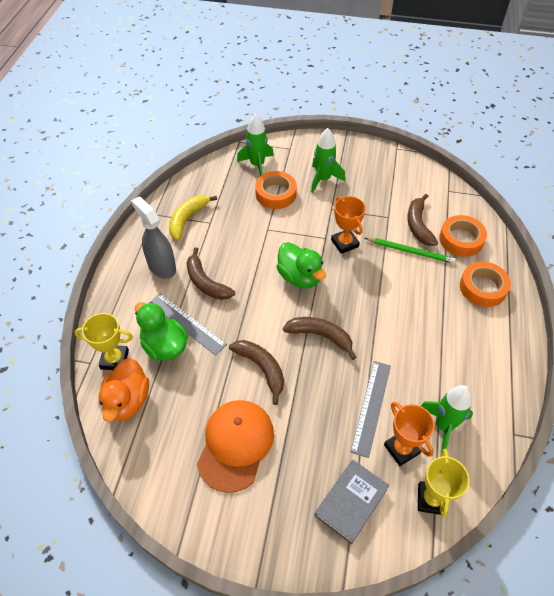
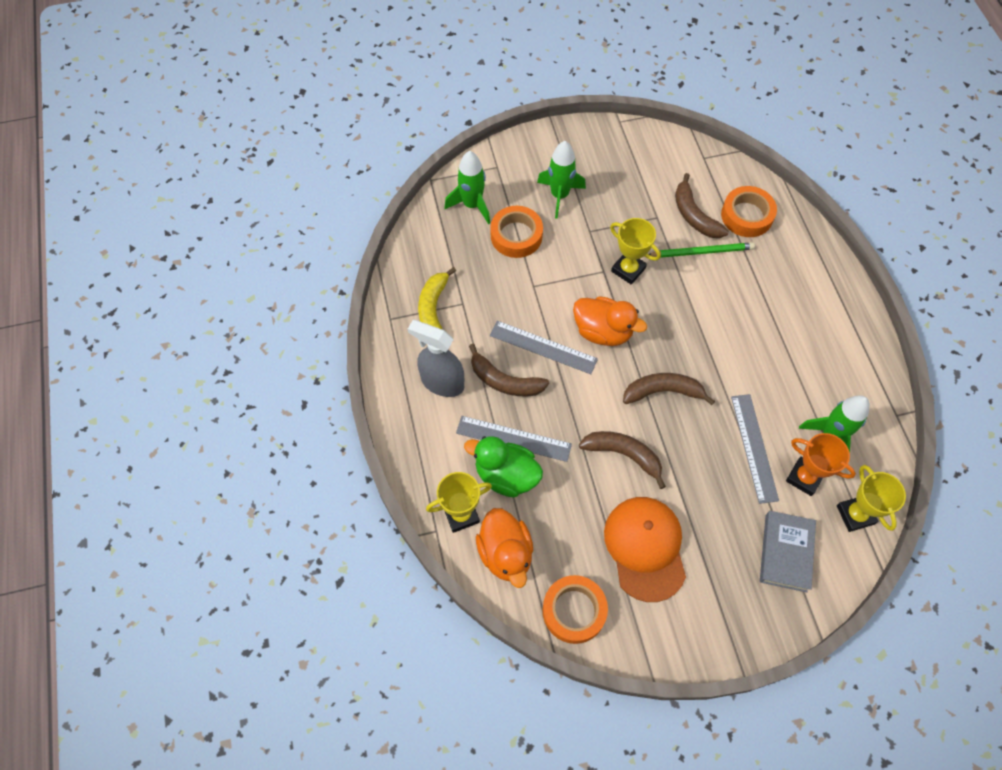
camera: 25 degrees left, 10 degrees up
(248, 271) = (543, 347): none -> grey ruler
(299, 277) = (603, 331): green duck -> orange duck
(344, 243) = (628, 270): orange trophy -> yellow trophy
(482, 288) = (795, 266): orange tape -> orange tape (574, 611)

